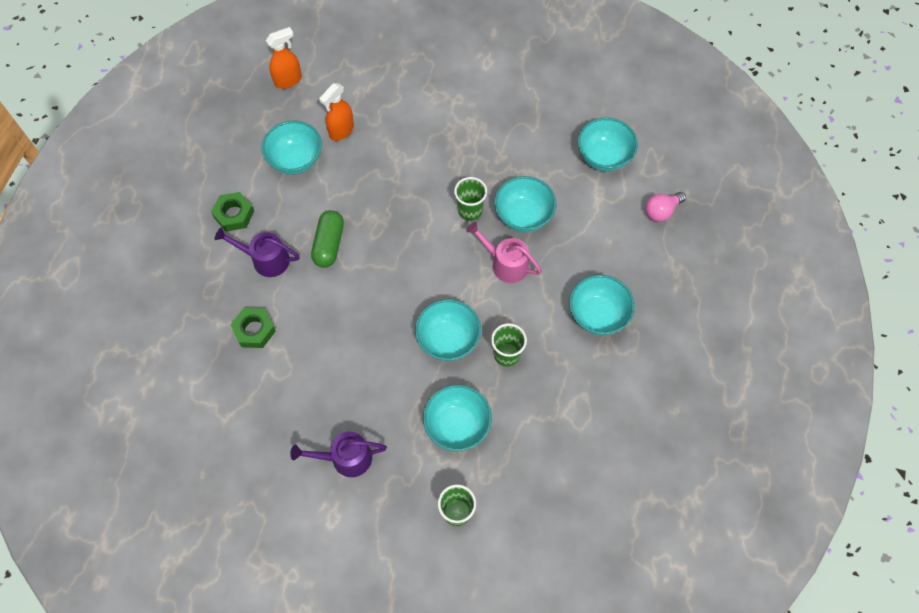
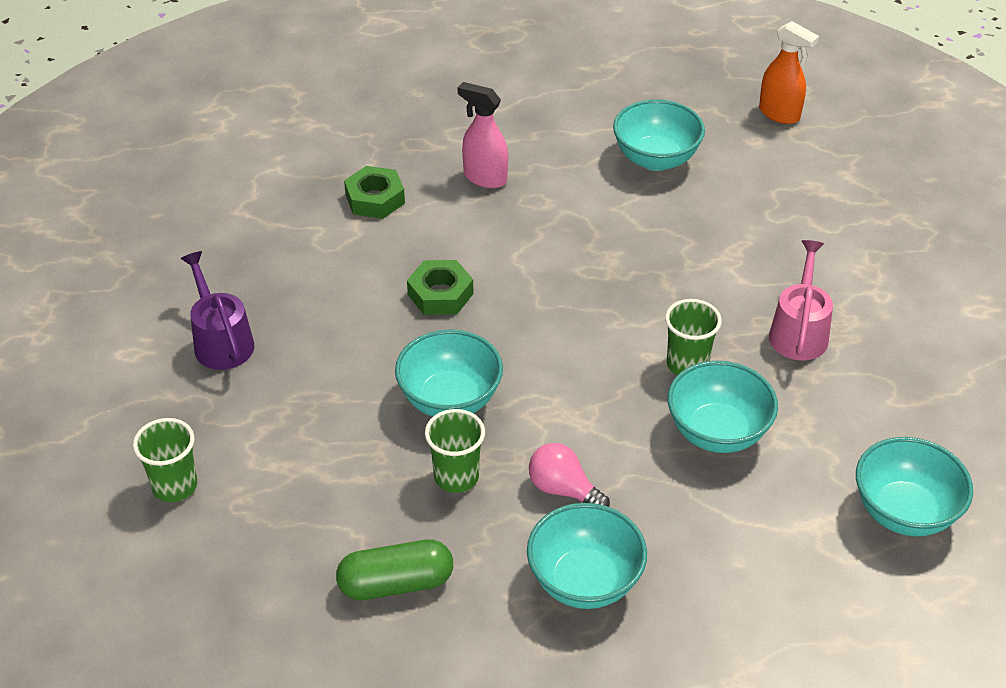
camera: 70 degrees right, 20 degrees down
(234, 214) = (536, 129): green nut -> green nut (440, 294)
(266, 259) = (484, 178): purple watering can -> pink spray bottle
(329, 244) = (541, 230): green capsule -> green capsule (396, 583)
(341, 131) = (733, 188): orange spray bottle -> none
(457, 425) = (313, 449): turquoise bowl -> none
(505, 264) = (616, 433): pink watering can -> pink watering can (799, 332)
(661, 211) = (847, 627): pink light bulb -> pink light bulb (563, 489)

